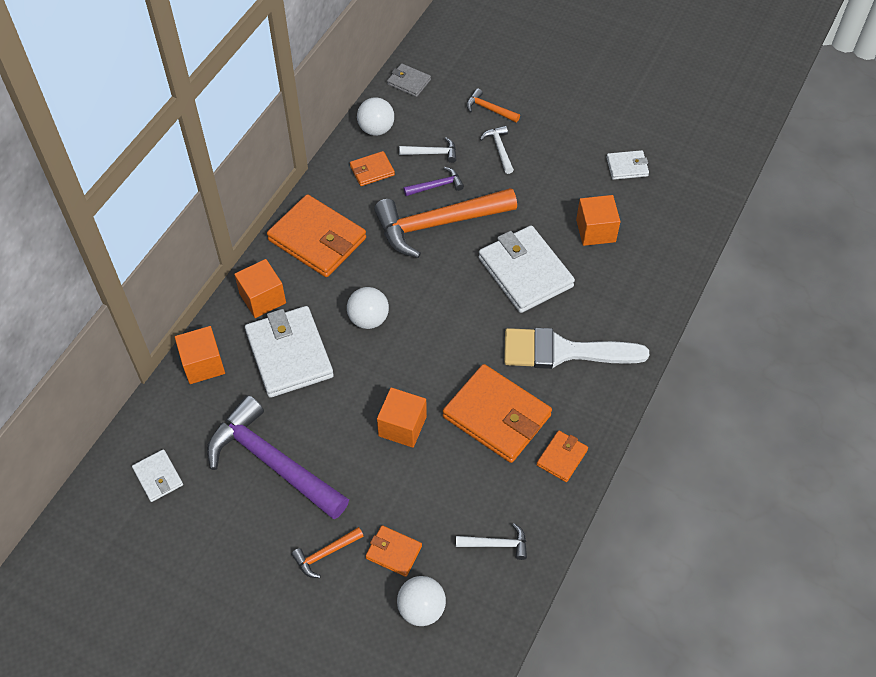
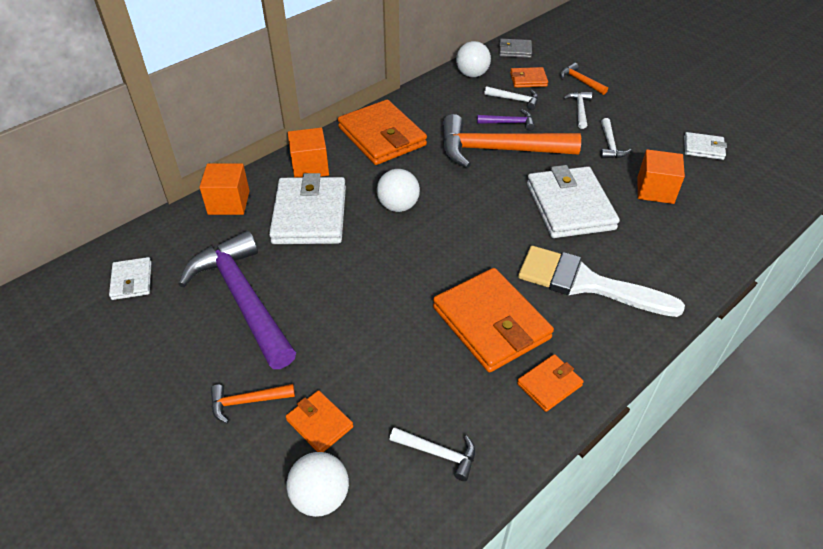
camera: 20 degrees right, 10 degrees down
(372, 170) = (455, 100): orange wallet -> orange wallet (528, 80)
(402, 426) = (387, 304): orange cube -> none
(408, 82) = (515, 50): grey wallet -> grey wallet turned 45 degrees counterclockwise
(541, 187) = (610, 145): none -> white hammer

